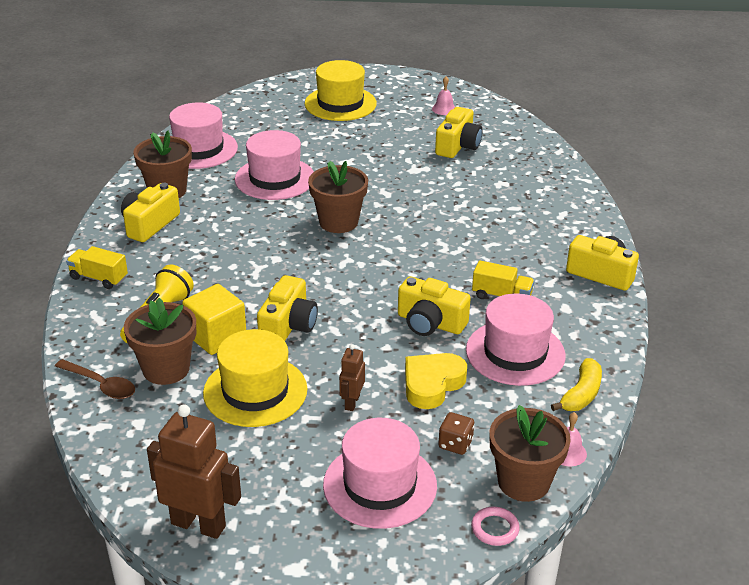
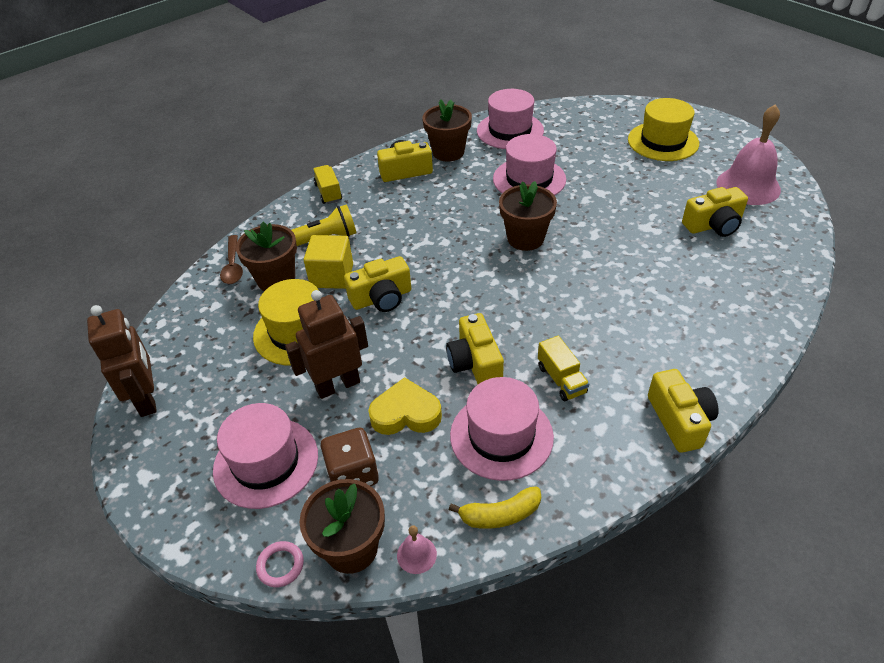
camera: 50 degrees right, 10 degrees up
(352, 402) = (338, 385): brown robot -> brown robot, size x1.90
(444, 109) = (748, 186): pink bell -> pink bell, size x2.37
(455, 444) = (353, 474): brown dice -> brown dice, size x1.62

